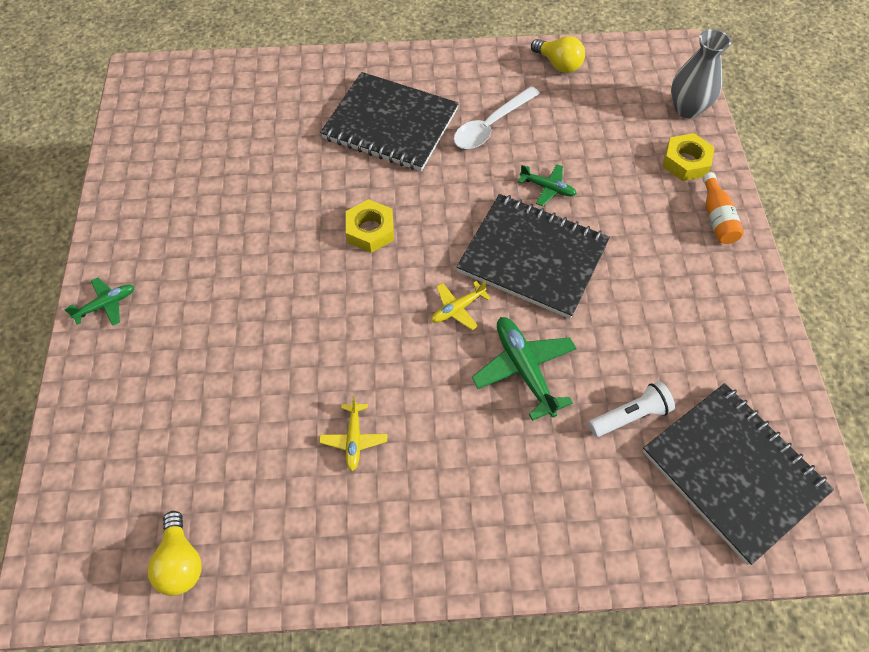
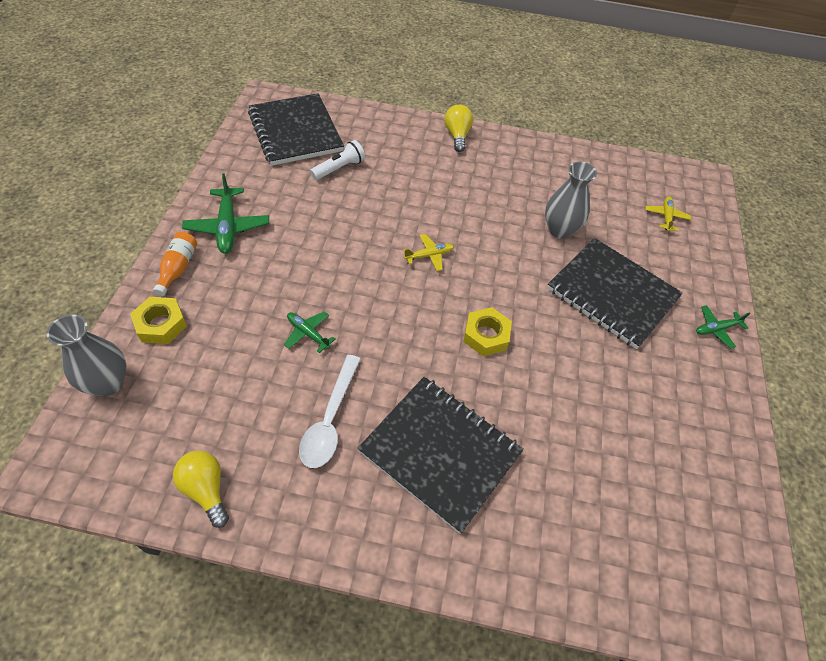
camera: 170 degrees left, 5 degrees down
(181, 562) = (630, 171): yellow light bulb -> yellow light bulb (457, 135)
(296, 398) = (559, 230): none -> grey vase
(354, 439) = (523, 199): yellow plane -> yellow plane (666, 217)
(491, 126) = (330, 419): white spoon -> white spoon turned 135 degrees clockwise
(524, 369) = (396, 207): green plane -> green plane (228, 227)
(533, 257) = (353, 277): black notebook -> black notebook (612, 294)
(630, 416) = (339, 168): white flashlight -> white flashlight turned 150 degrees clockwise

